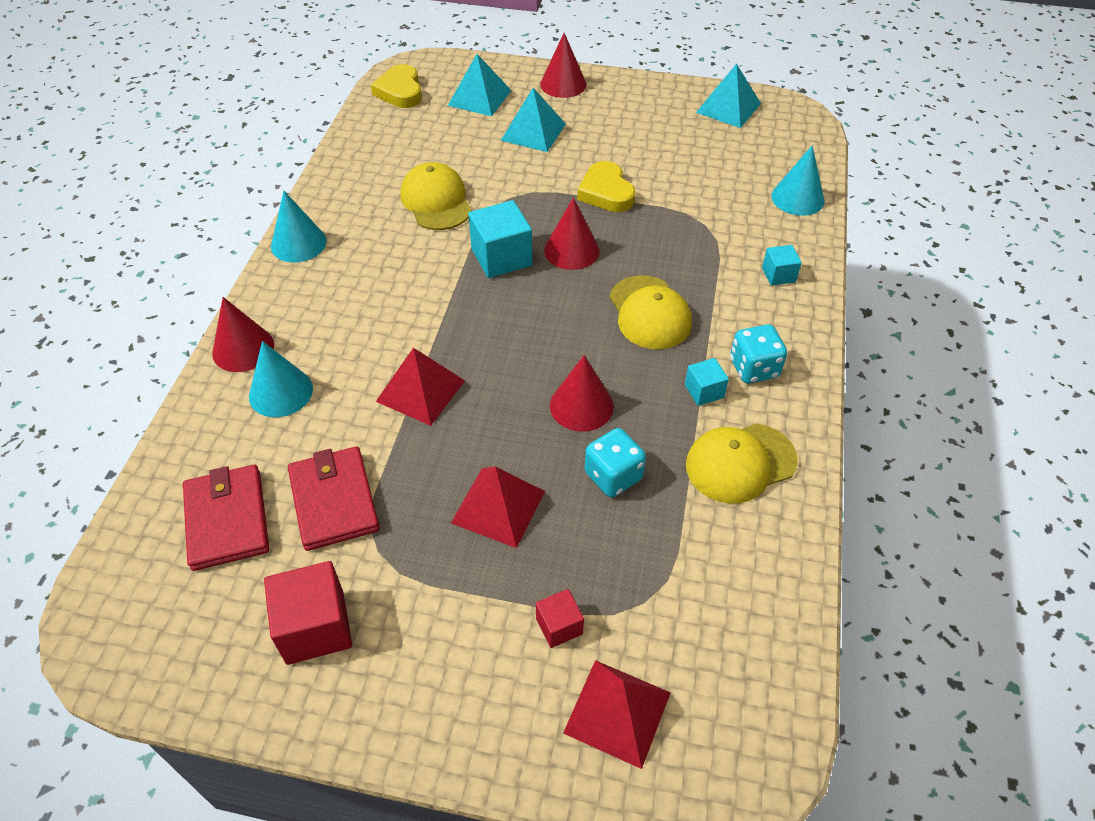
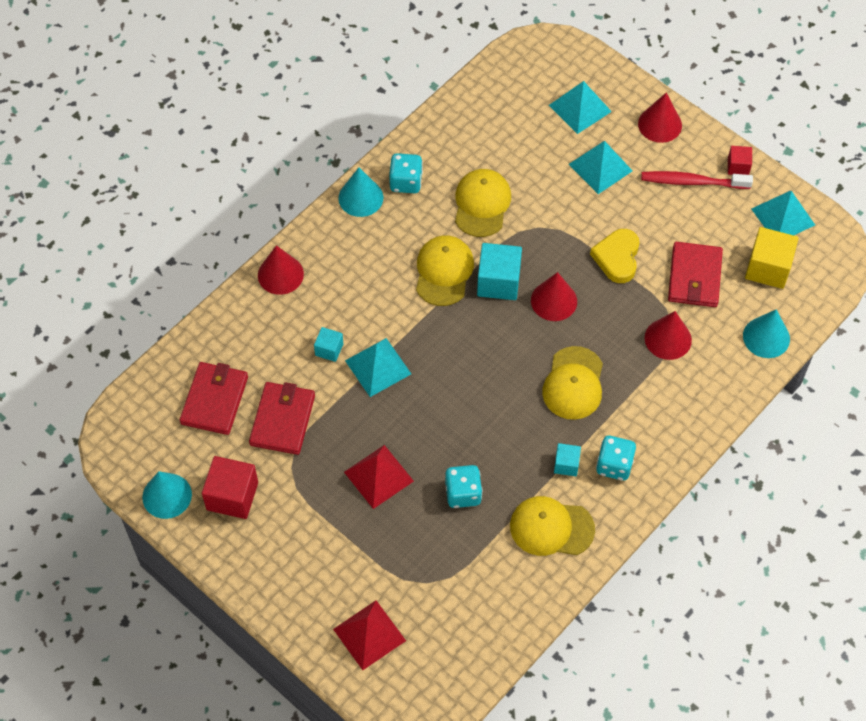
camera: 30 degrees right, 10 degrees up
(281, 392) = (288, 322): turquoise cone -> turquoise cone (167, 495)
(341, 212) = (406, 182): none -> turquoise dice
(400, 91) = (519, 71): yellow heart -> none
(420, 390) = (378, 367): red pyramid -> turquoise pyramid
(436, 272) = (443, 272): none -> yellow cap
(559, 626) = (368, 569): red cube -> red cube (738, 166)
(581, 406) = (476, 432): red cone -> red cone (668, 339)
(628, 112) = (693, 182): none -> red toothbrush
(691, 179) = (694, 277): none -> red wallet
(750, 147) = (768, 268): none -> yellow cube
(778, 275) = (693, 399): turquoise cube -> turquoise cube (329, 349)

